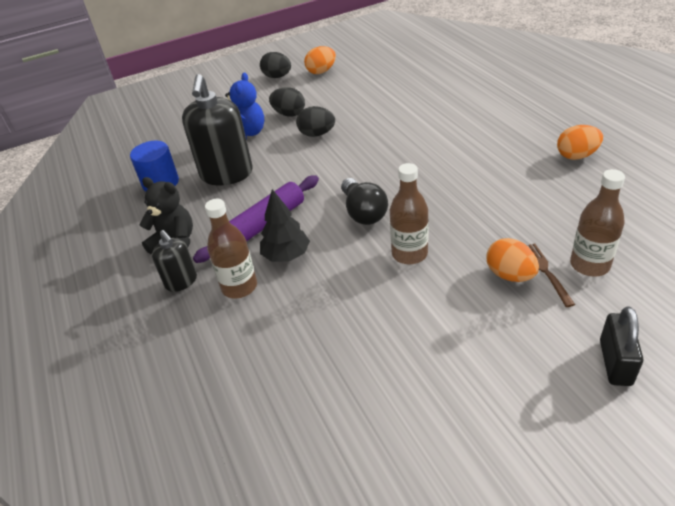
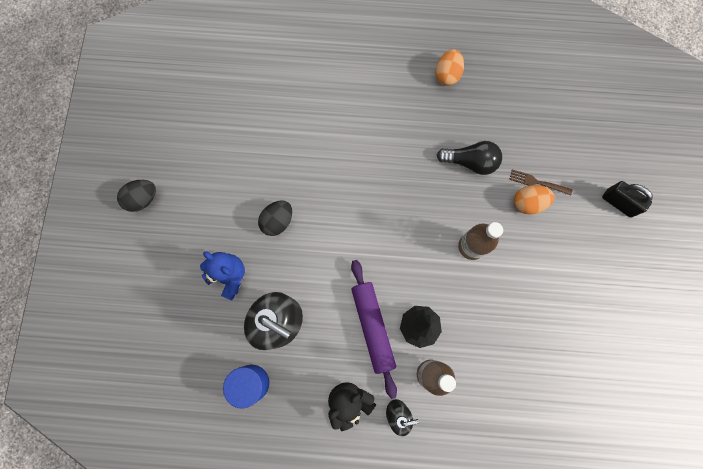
camera: 65 degrees left, 35 degrees up
(289, 114) = (224, 225): black egg -> none
(321, 71) = (169, 157): orange egg -> none
(363, 212) = (408, 248): black light bulb -> black light bulb (470, 162)
(589, 265) = (547, 155): brown bottle -> none

